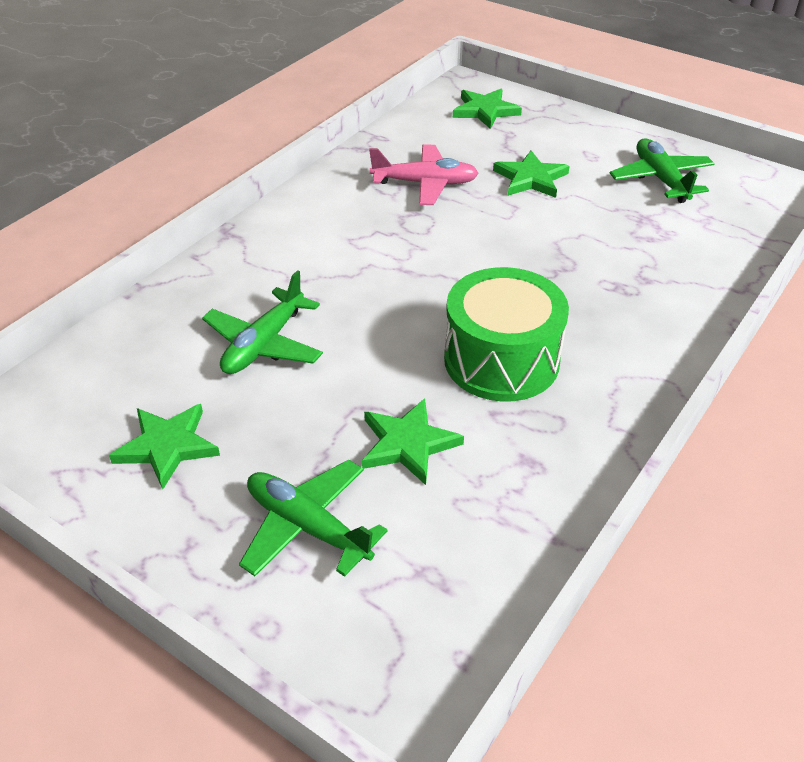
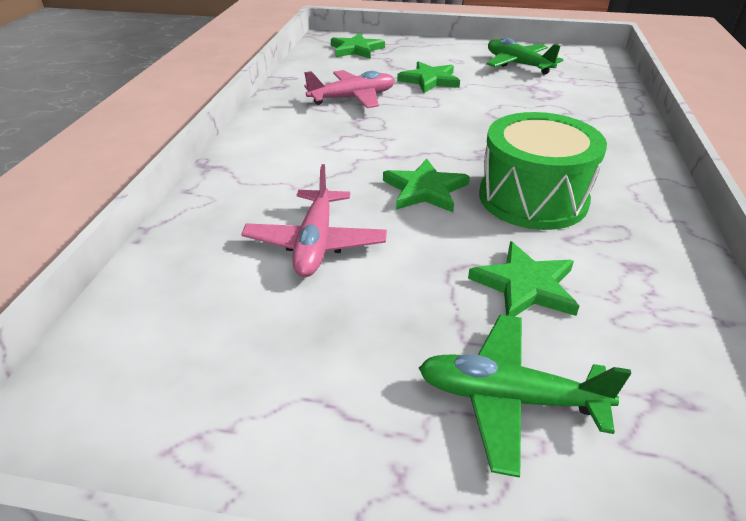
camera: 25 degrees left, 5 degrees down
(167, 446) = (288, 371): green star -> green star (425, 190)
(264, 344) = (315, 243): green plane -> pink plane

